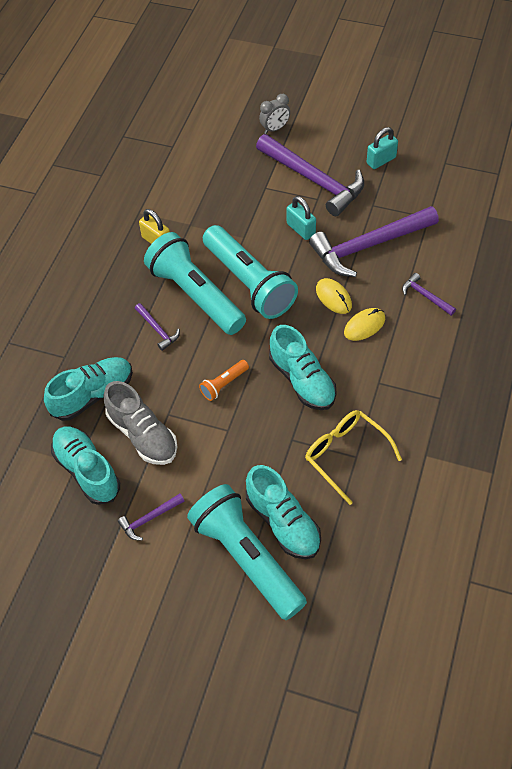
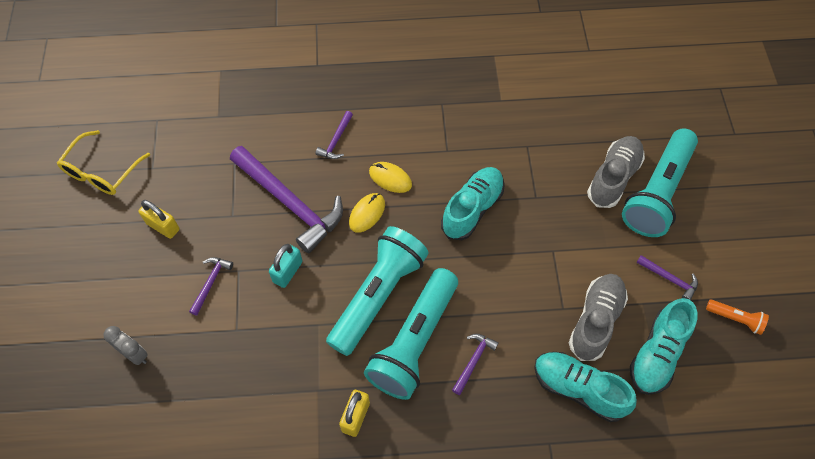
camera: 115 degrees left, 5 degrees up
(224, 384) = (507, 272): orange flashlight -> orange flashlight (735, 319)
(283, 522) = (613, 178): turquoise shoe -> grey shoe
(314, 180) = (211, 283): purple hammer -> purple hammer, size x0.44
(345, 454) = (529, 154): yellow glasses -> yellow glasses (101, 172)
(381, 160) = (163, 226): turquoise padlock -> yellow padlock

